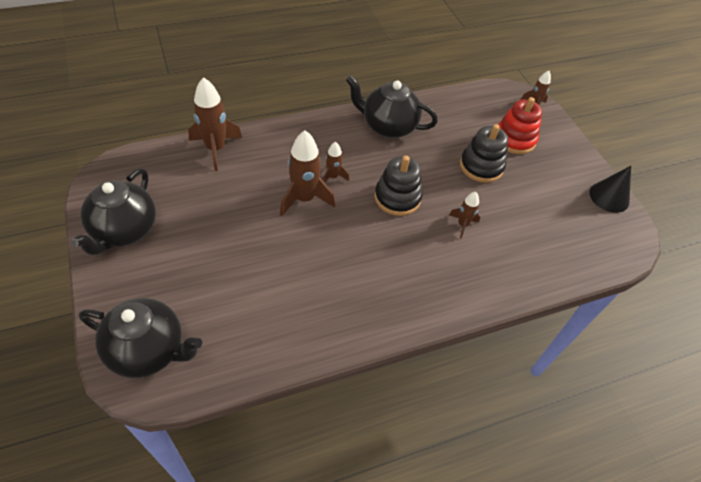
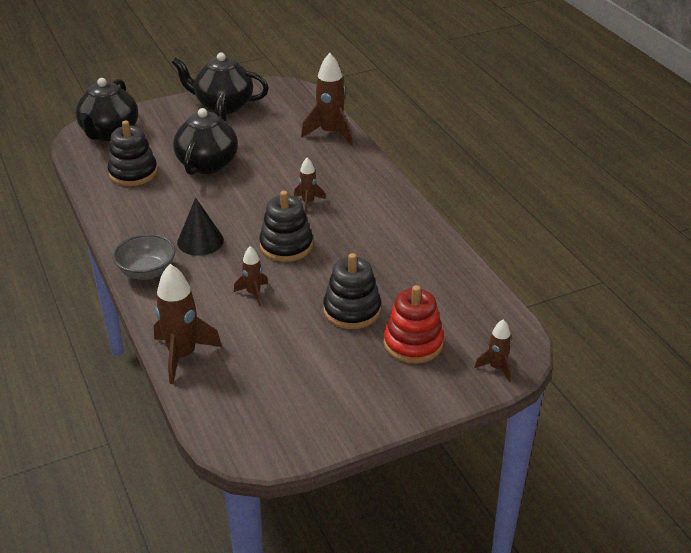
camera: 90 degrees right, 15 degrees down
(250, 321) = (133, 173): none -> black stacking toy
(304, 199) = (274, 187): brown rocket -> brown rocket (183, 355)
(388, 126) = (400, 235): black teapot -> black teapot (208, 163)
(432, 304) = (147, 272): none -> grey bowl
(609, 197) = (322, 433): black cone -> black cone (200, 241)

